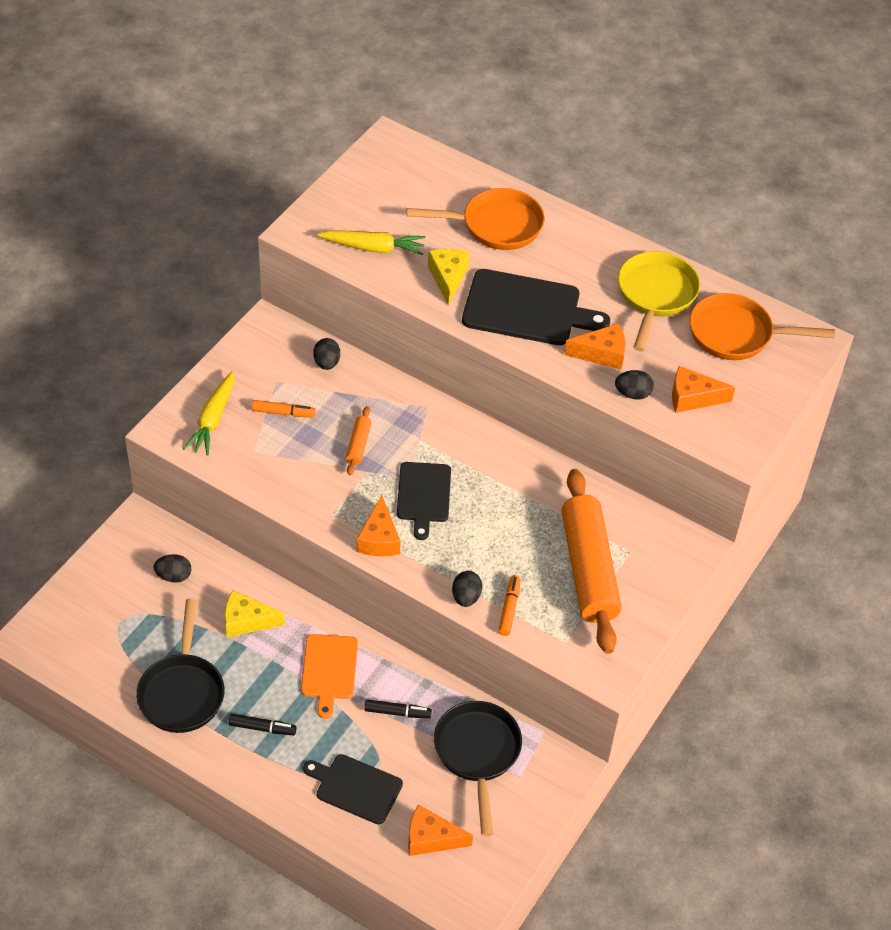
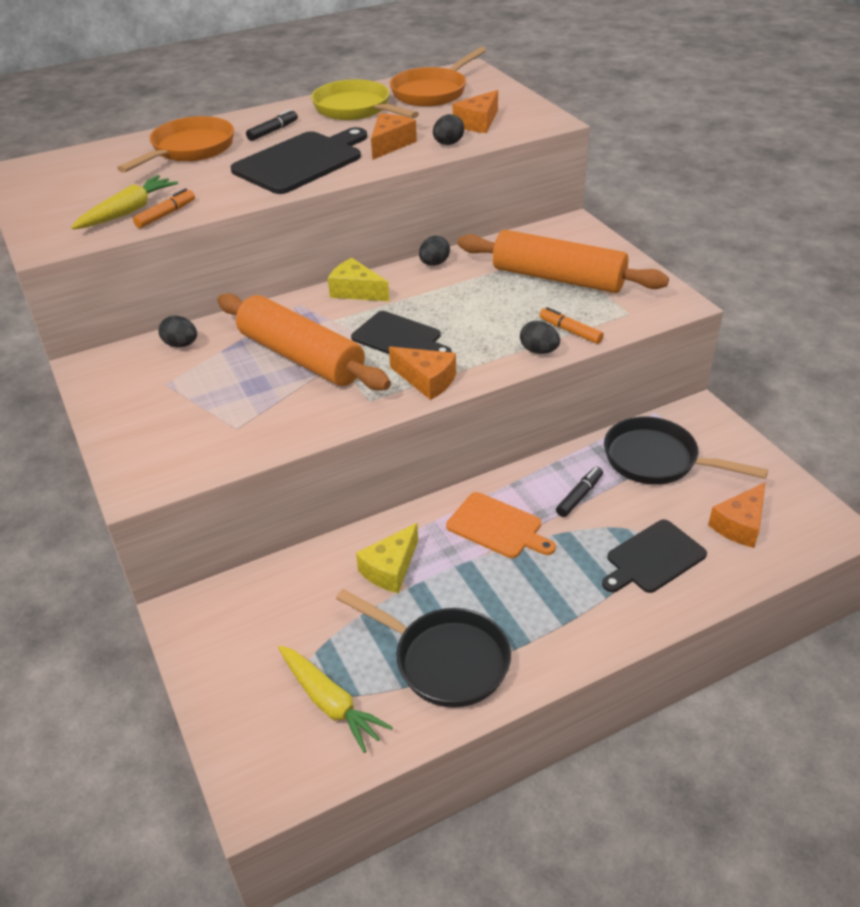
camera: 55 degrees left, 10 degrees down
(174, 576) = (283, 609): black egg -> black egg (434, 263)
(213, 419) = (163, 444): yellow carrot -> yellow carrot (330, 703)
(262, 728) = (536, 606): black marker -> black marker (273, 131)
(283, 413) = (210, 392): orange marker -> orange marker (166, 215)
(358, 445) = (301, 357): orange rolling pin -> orange rolling pin, size x2.39
(448, 278) = (217, 186): yellow cheese -> yellow cheese (356, 291)

